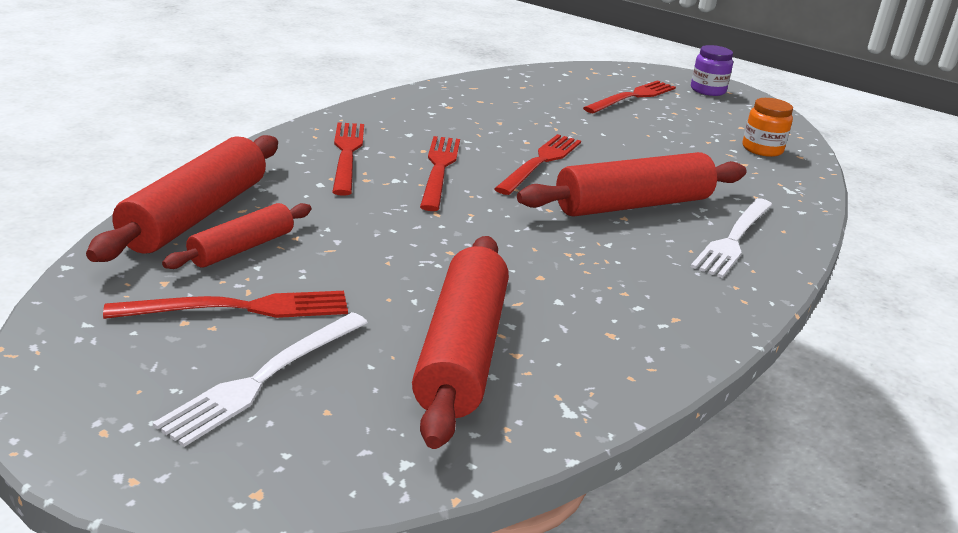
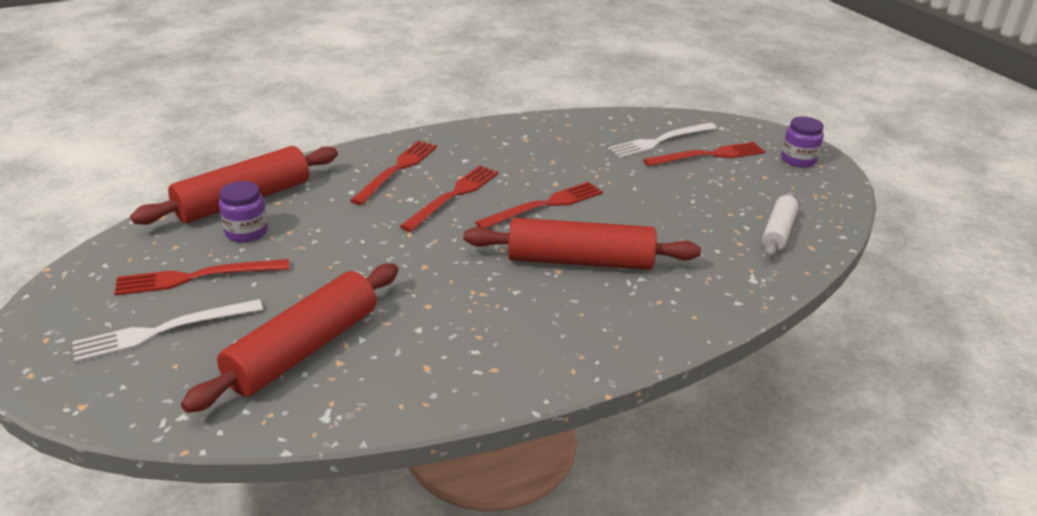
camera: 30 degrees right, 5 degrees up
(238, 308) = (198, 277): red fork -> red fork turned 150 degrees clockwise
(242, 248) = (246, 232): red rolling pin -> purple jar
(734, 238) = (635, 312): white fork -> white fork (661, 141)
(762, 149) = (778, 232): orange jar -> white rolling pin

